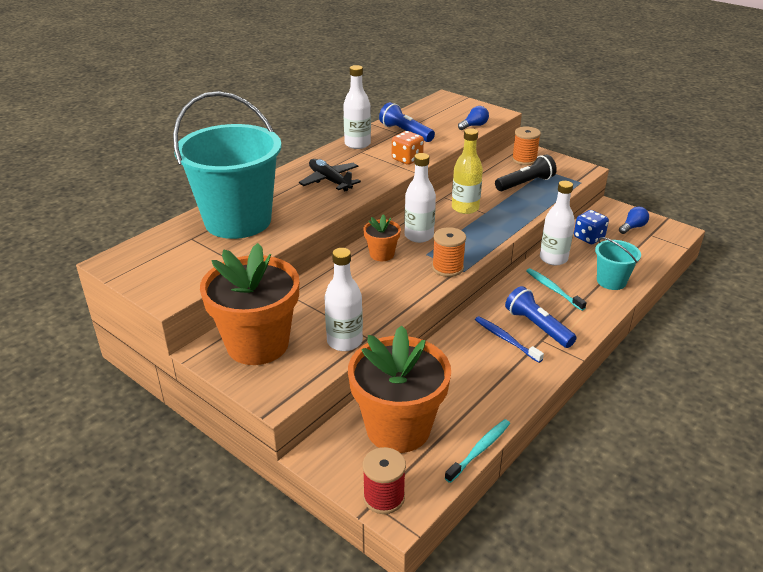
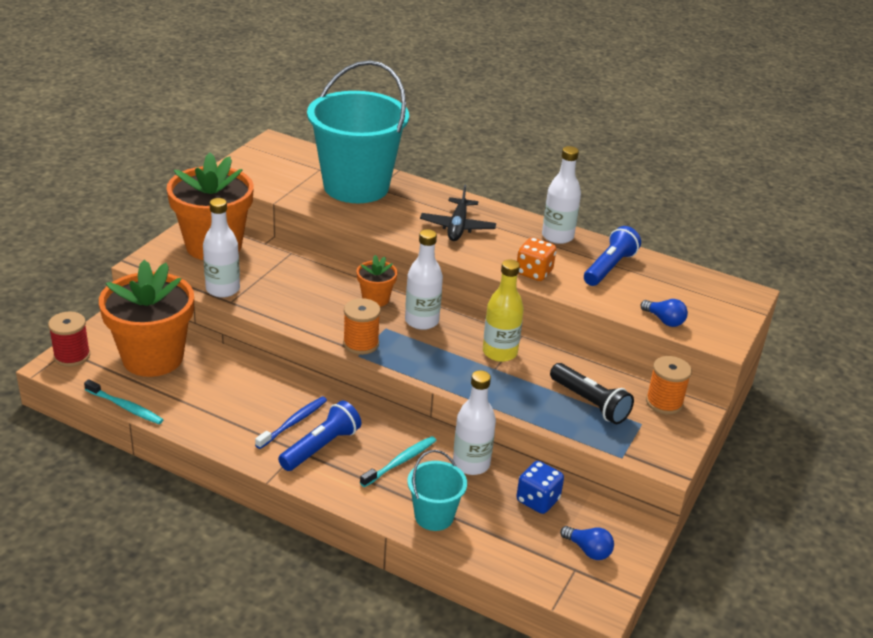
camera: 75 degrees right, 0 degrees up
(330, 181) = (457, 227): black plane -> black plane turned 150 degrees clockwise

